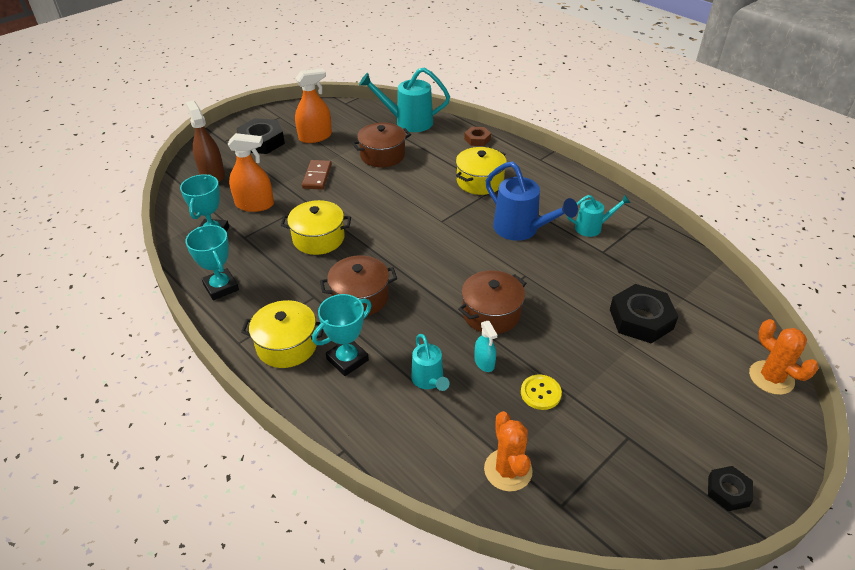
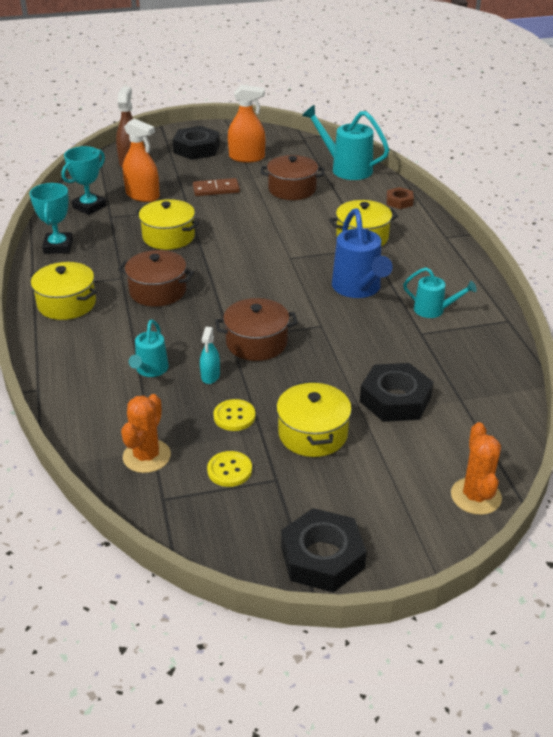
camera: 30 degrees right, 5 degrees down
(317, 176) = (216, 189): brown domino -> brown domino turned 45 degrees clockwise
(347, 360) = (102, 331): turquoise trophy -> none
(586, 447) = (229, 470): none -> yellow button
(614, 379) = (312, 434): none -> yellow pot
(728, 491) = (322, 557): black nut -> black nut, size x1.79

